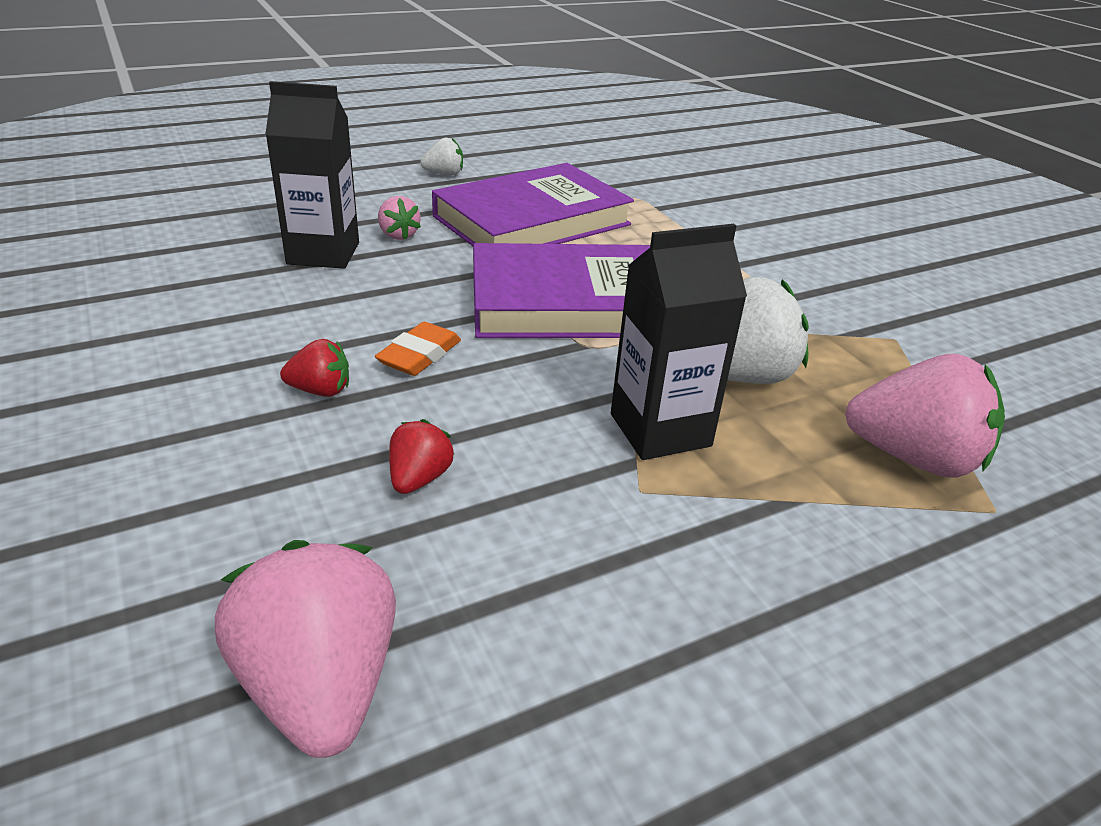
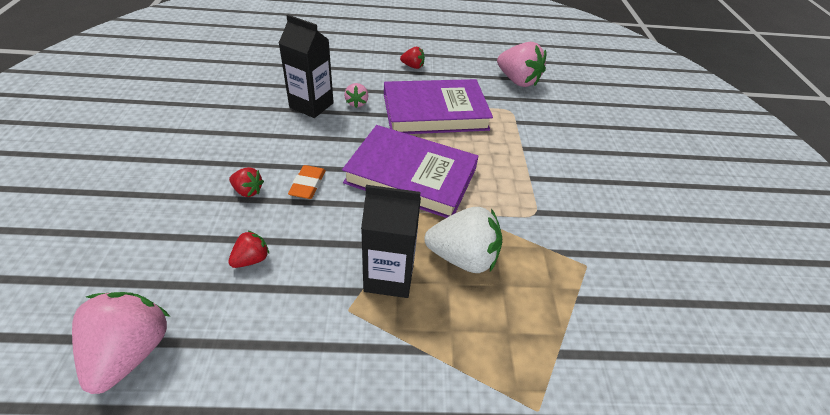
camera: 25 degrees right, 10 degrees up
(419, 355) = (308, 185): orange eraser -> orange eraser turned 45 degrees counterclockwise
(444, 174) = (413, 66): white strawberry -> red strawberry
(914, 458) = (519, 353): pink strawberry -> pink strawberry (517, 81)

